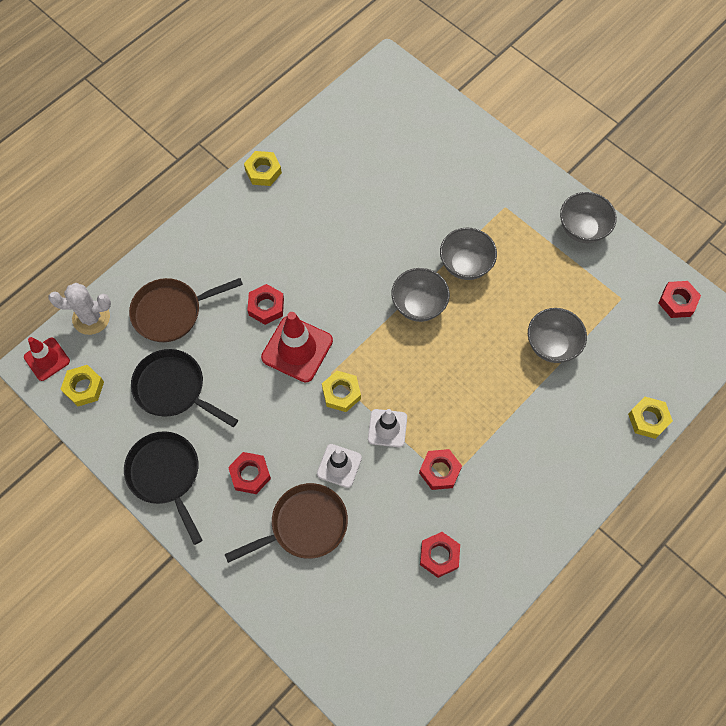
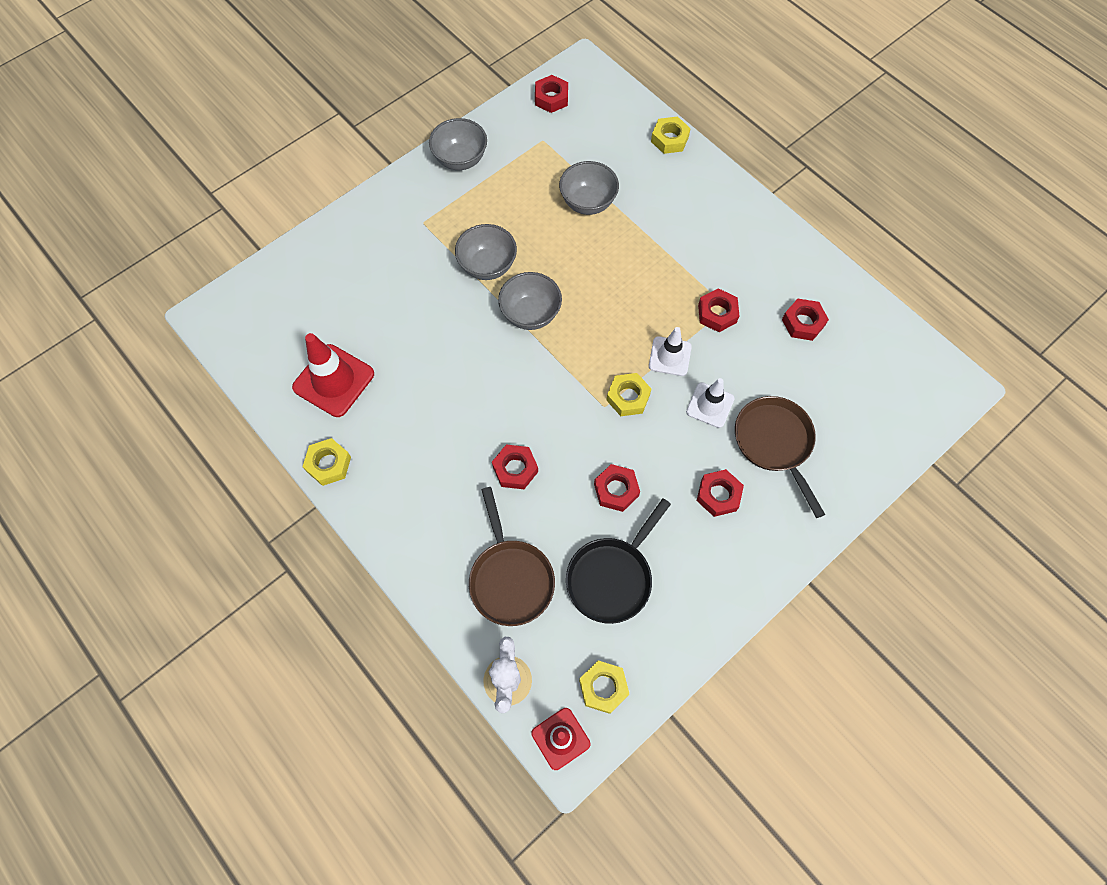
camera: 85 degrees left, 0 degrees up
(166, 475) = (718, 587): black pan -> none
(251, 388) = (616, 490): none -> red nut
(297, 349) = (572, 439): red traffic cone -> red traffic cone (333, 380)

